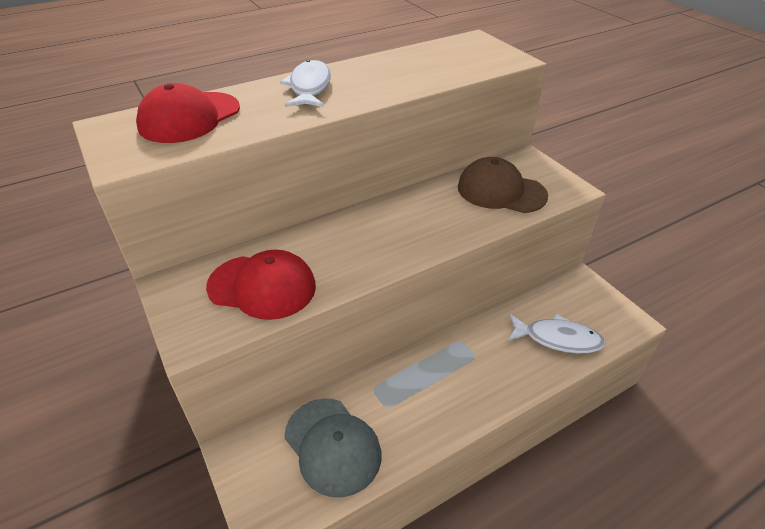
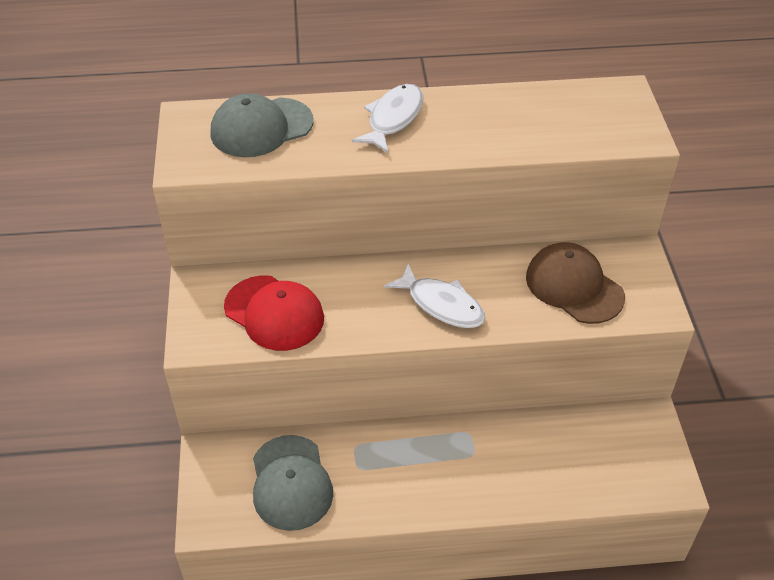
camera: 25 degrees right, 5 degrees up
(189, 117) = (261, 128): red cap -> grey cap
(557, 339) = (574, 470): white fish -> white fish (441, 304)

